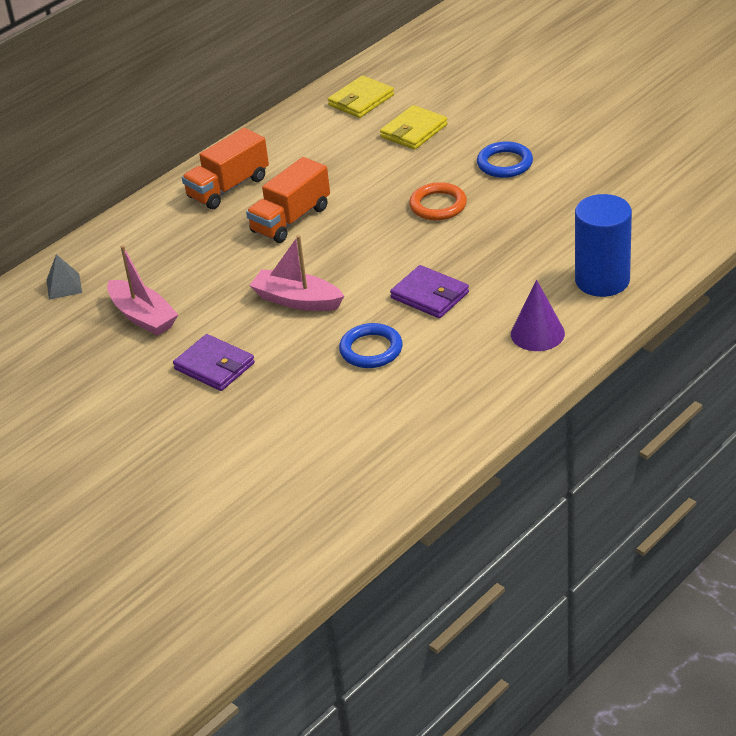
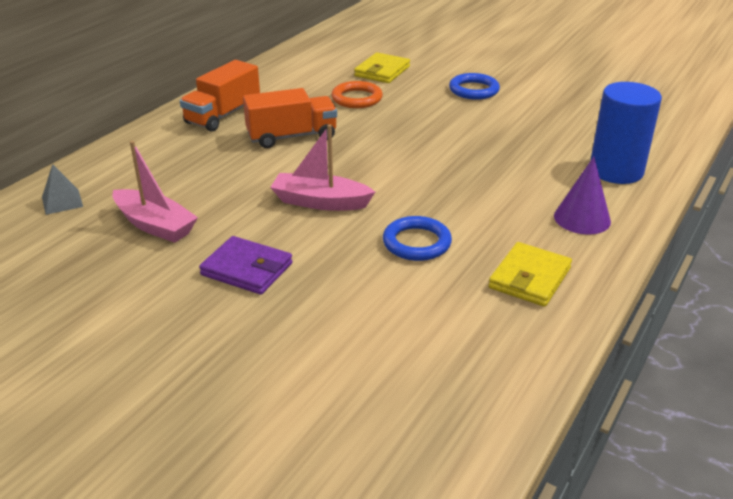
camera: 15 degrees left, 5 degrees down
(291, 219) = (292, 136): orange truck -> orange truck turned 135 degrees counterclockwise
(361, 100) = (327, 53): yellow wallet -> yellow wallet (529, 278)
(430, 295) = (455, 191): purple wallet -> none
(438, 205) = (428, 121): orange ring -> orange ring (357, 98)

